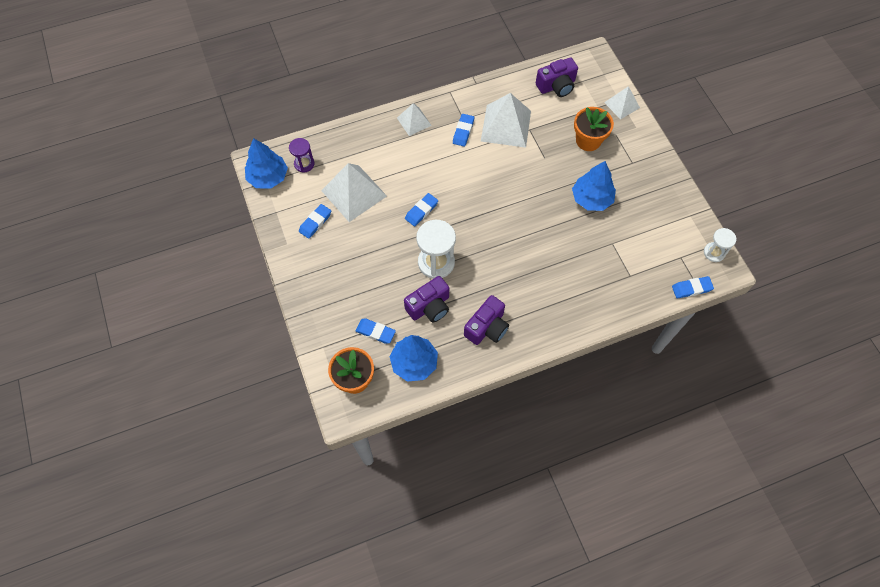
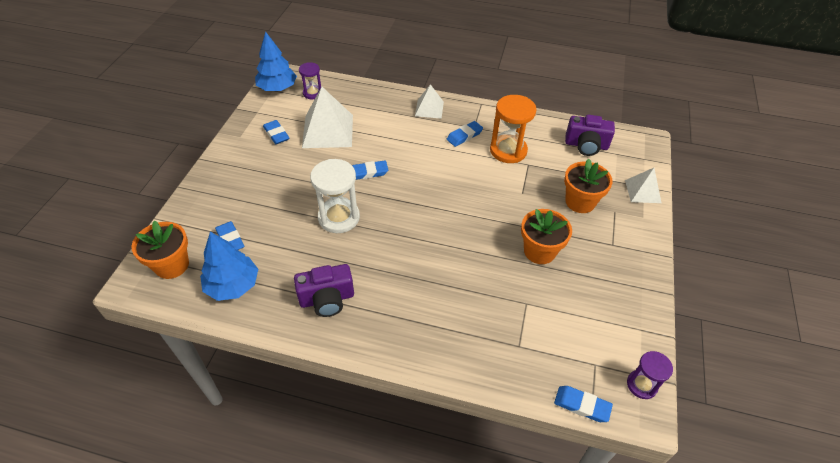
camera: 35 degrees right, 15 degrees down
(315, 222) = (276, 134): blue eraser -> blue eraser turned 75 degrees clockwise
(429, 306) = (295, 248): purple camera -> none
(506, 125) = (508, 150): white pyramid -> orange hourglass
(591, 198) = (539, 251): blue tree -> orange flower pot
(714, 252) = (641, 385): white hourglass -> purple hourglass

